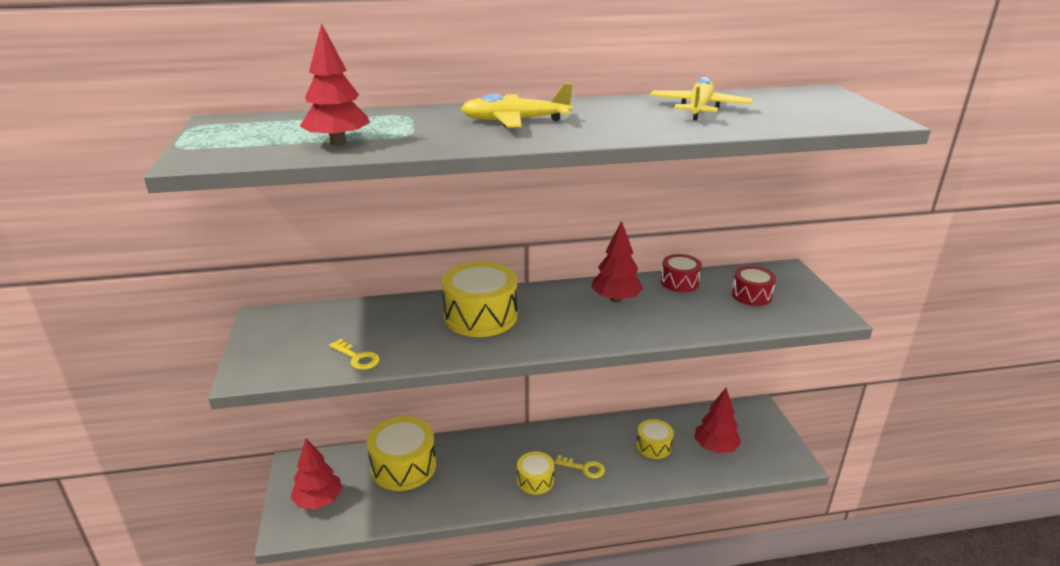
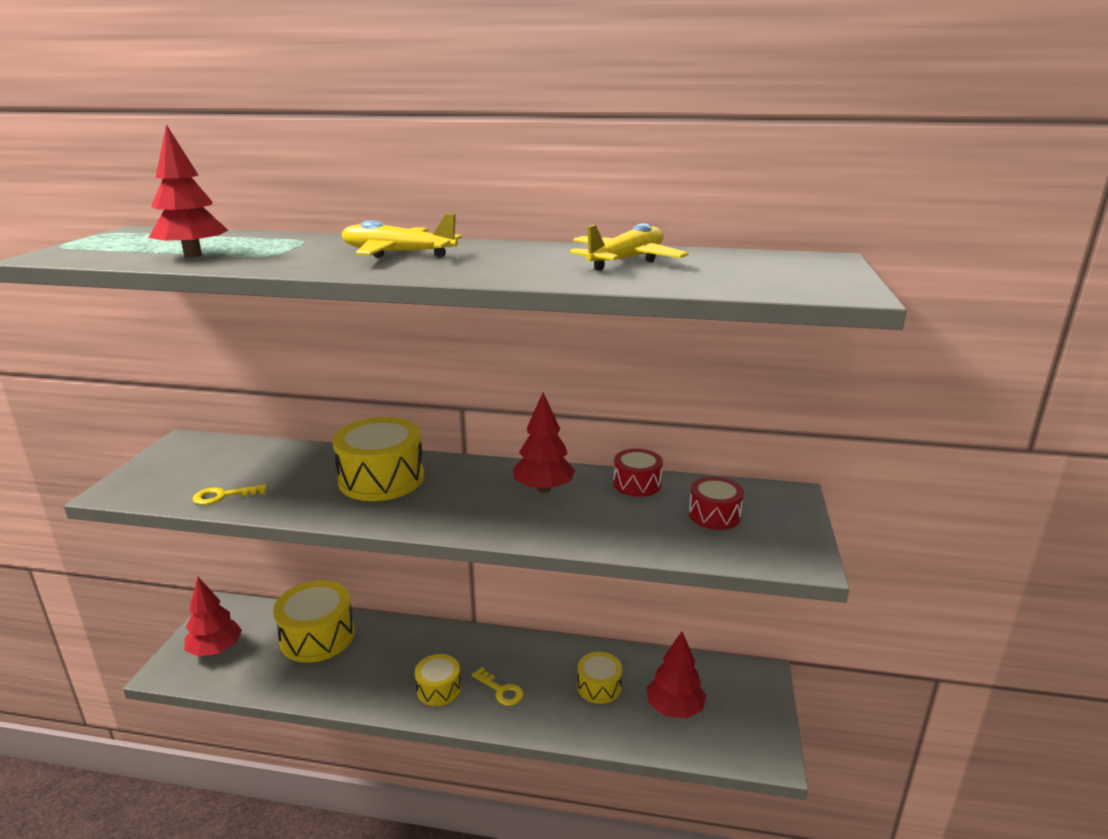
camera: 20 degrees right, 5 degrees down
(357, 358) = (224, 496): yellow key -> yellow key turned 105 degrees clockwise

